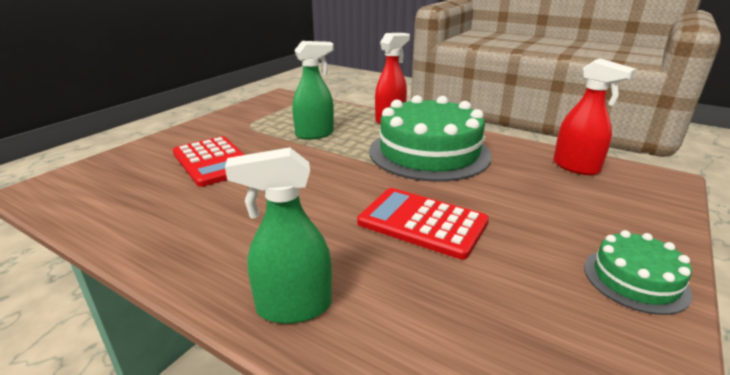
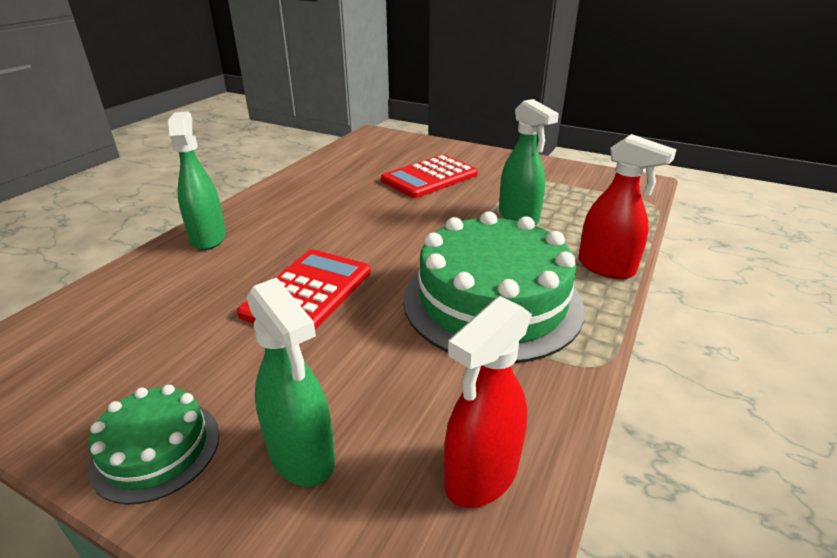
camera: 85 degrees right, 5 degrees up
(598, 217) = (302, 455): none -> green spray bottle

